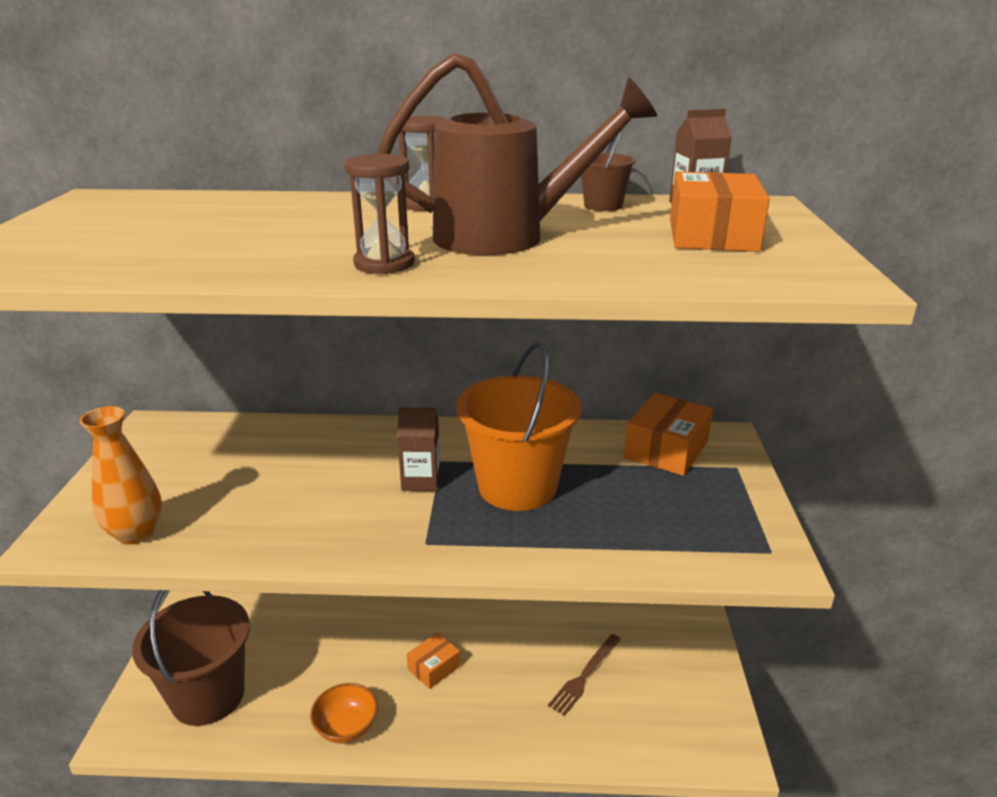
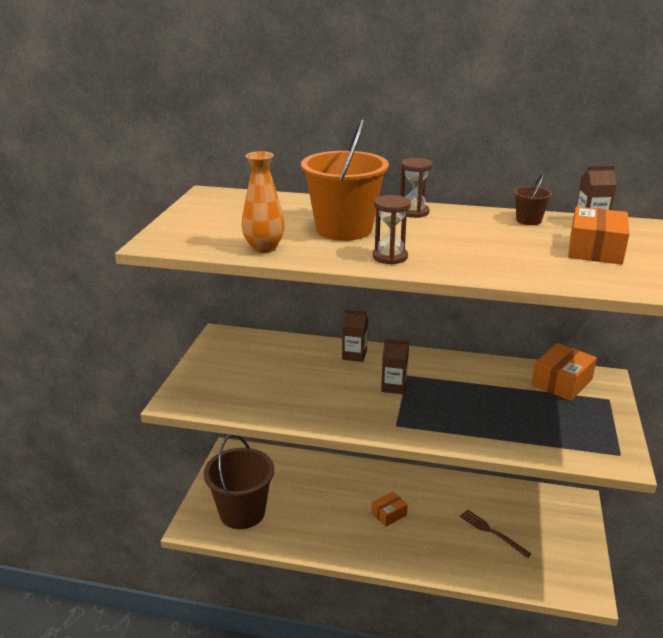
camera: 10 degrees right, 0 degrees up
(136, 533) = (221, 401): orange vase -> orange vase (264, 248)
(346, 727) = (330, 542): orange bowl -> none
(360, 438) = (354, 355): none -> brown carton
(507, 237) = (463, 242): brown watering can -> none
(517, 486) = (456, 397): orange bucket -> orange bucket (344, 229)
(584, 676) = (492, 532): brown fork -> brown fork turned 90 degrees clockwise

